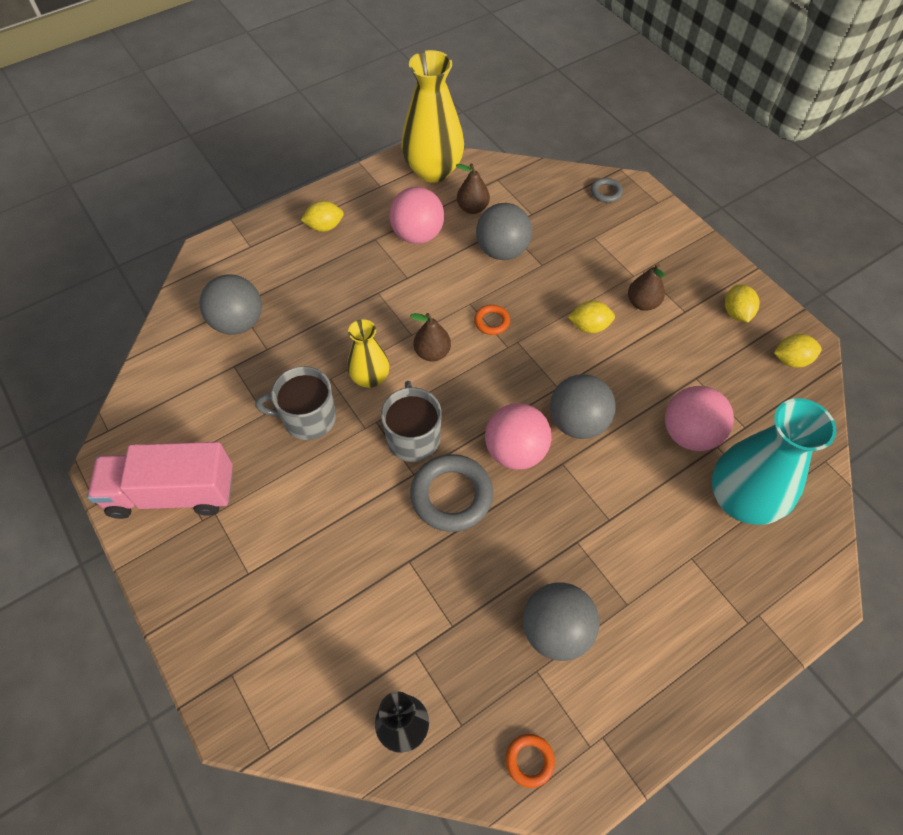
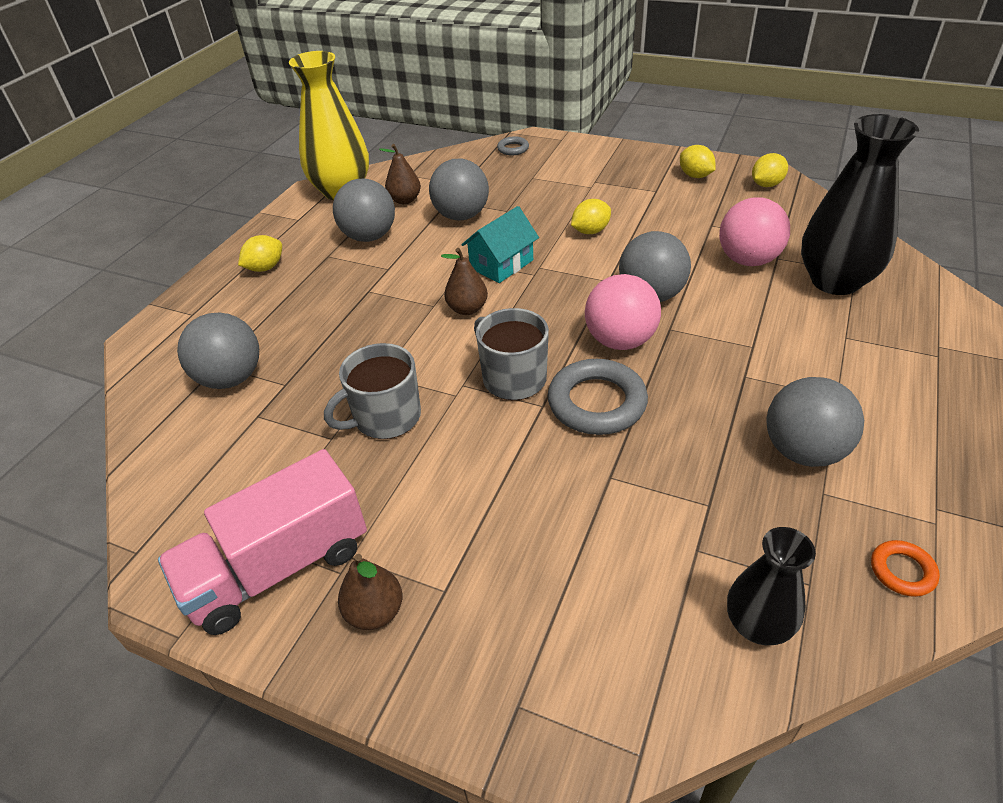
camera: 30 degrees left, 15 degrees down
(370, 378) = (423, 355): yellow vase -> none
(417, 235) = (369, 237): pink ball -> grey ball
(491, 322) = (501, 264): orange ring -> turquoise house
(642, 303) = (617, 199): brown pear -> brown pear (375, 612)
(741, 500) = (835, 281): turquoise vase -> black vase

